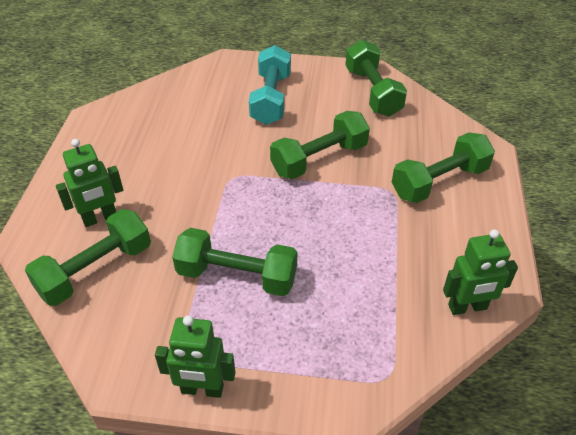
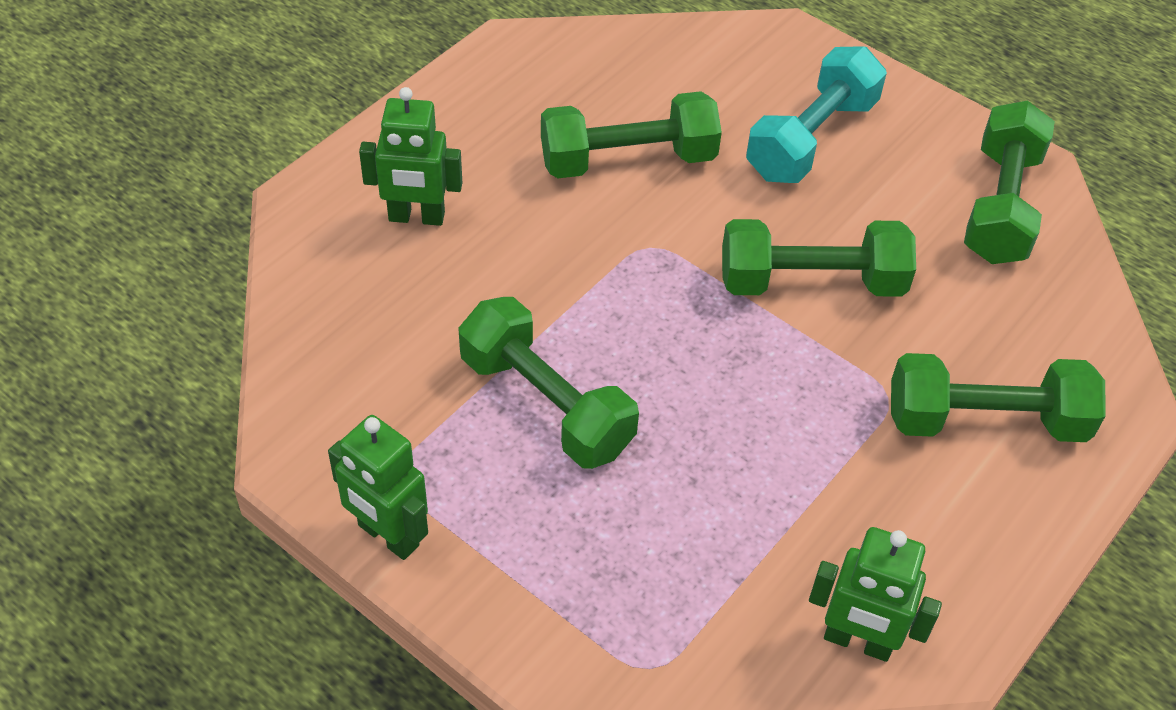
camera: 30 degrees right, 5 degrees up
(95, 270) = (361, 293): green dumbbell -> green dumbbell (628, 160)

